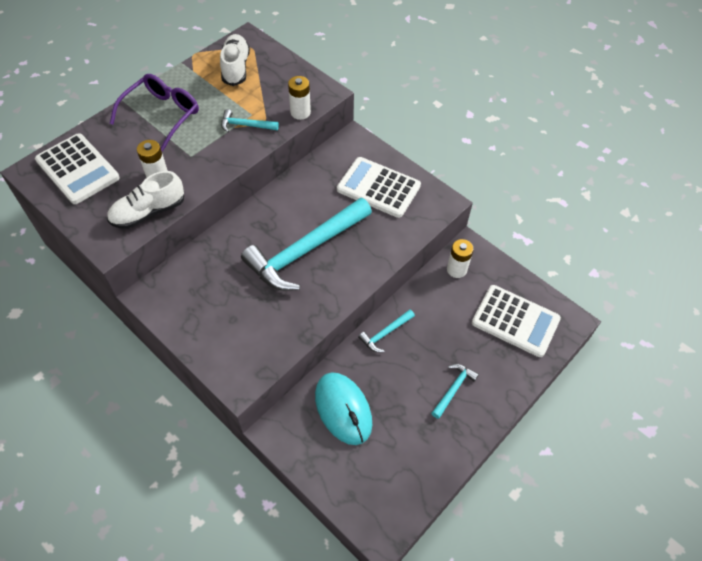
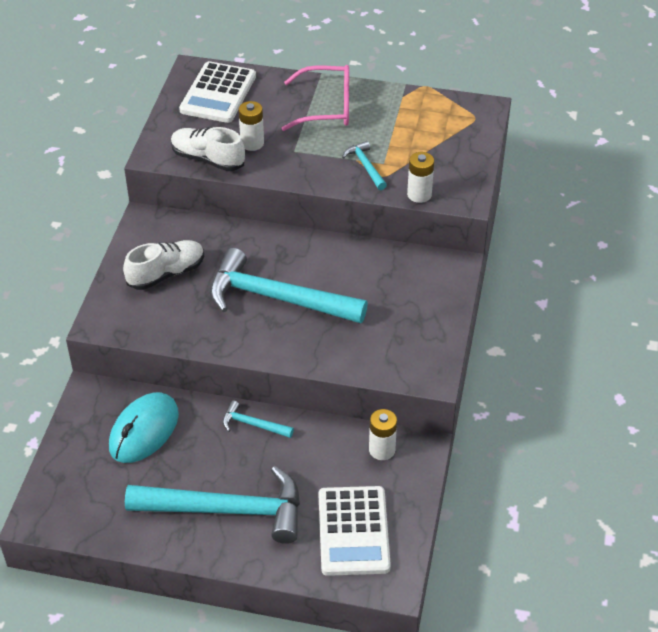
camera: 60 degrees right, 10 degrees down
(162, 115) = (326, 107): purple glasses -> pink glasses
(236, 68) = (435, 122): white shoe -> white shoe (166, 273)
(378, 188) = (405, 316): white calculator -> none
(453, 389) = (227, 510): turquoise hammer -> turquoise hammer, size x2.27

